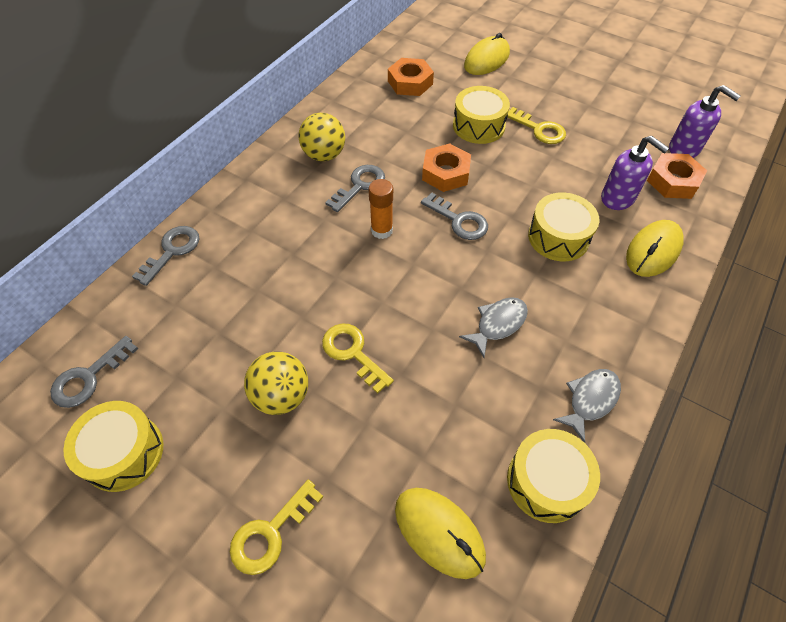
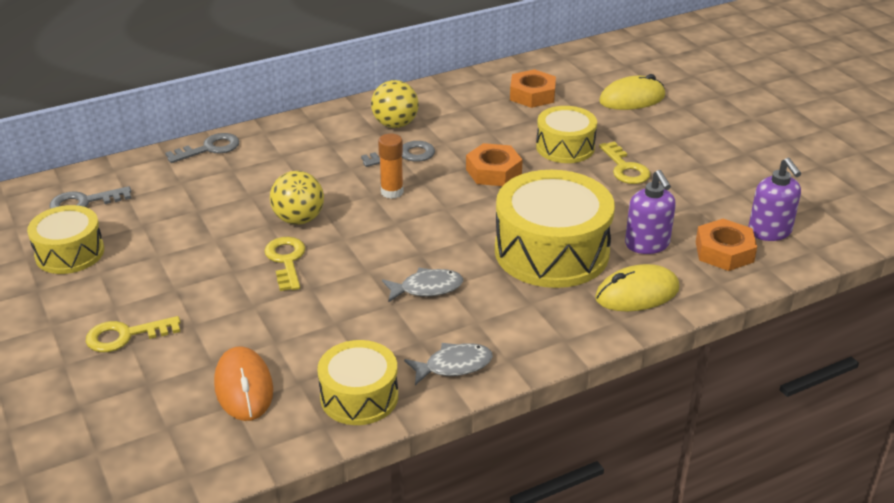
camera: 30 degrees right, 20 degrees down
(281, 395) = (207, 265): yellow ball -> yellow ball (299, 219)
(439, 532) = (244, 387): yellow mouse -> orange mouse
(459, 221) = (469, 208): grey key -> none
(558, 237) = (551, 251): yellow drum -> yellow drum, size x1.71

